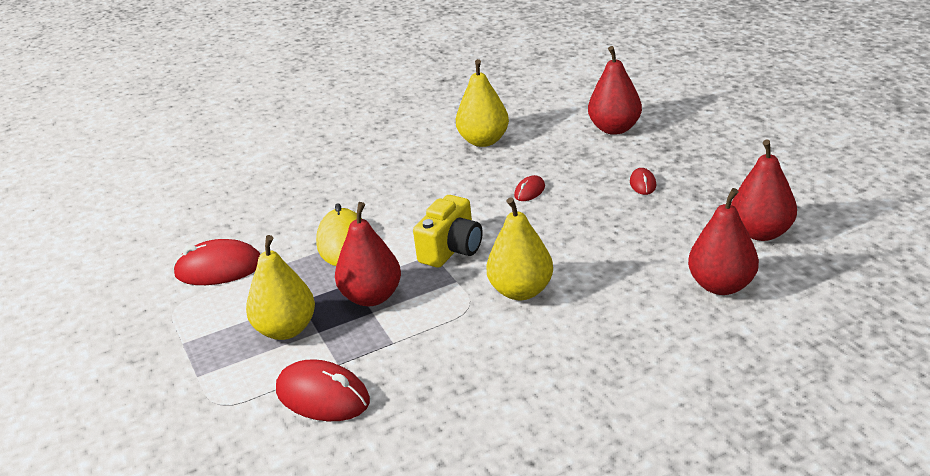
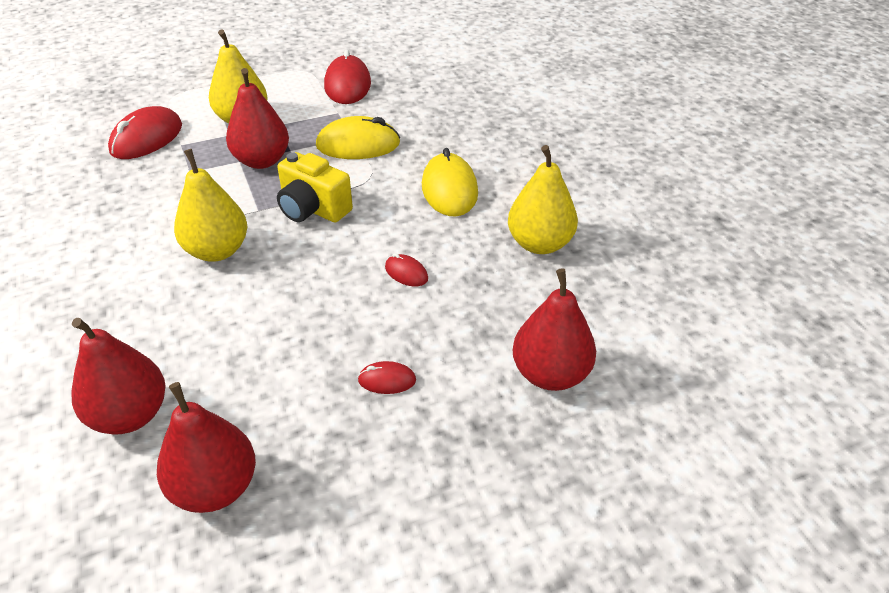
camera: 90 degrees right, 10 degrees up
(416, 185) = (449, 189): none -> yellow mouse

